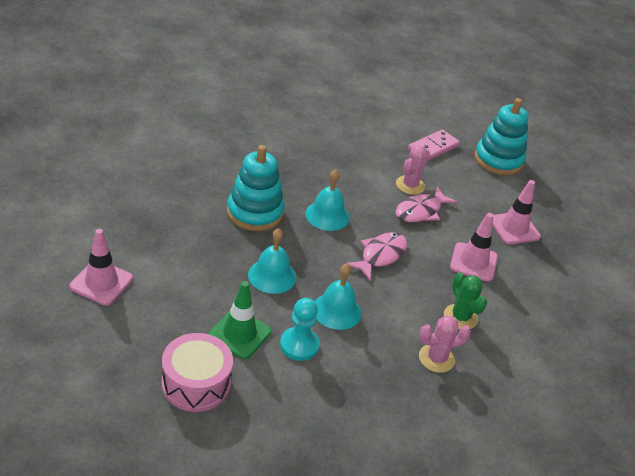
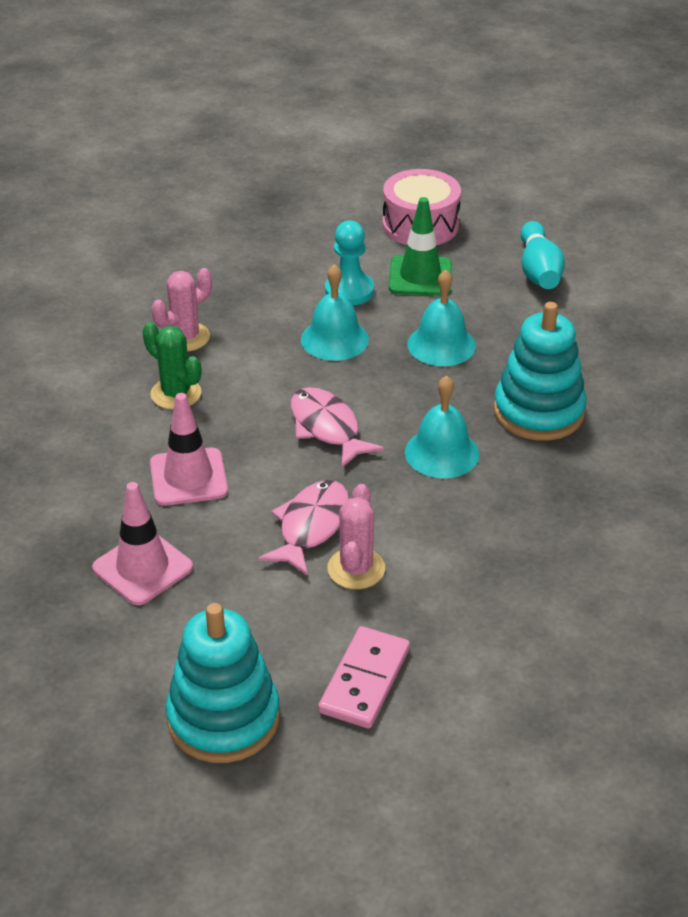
camera: 160 degrees right, 0 degrees up
(101, 282) = (608, 264): pink traffic cone -> none
(154, 300) = (538, 271): none -> turquoise bowling pin
(380, 255) = (327, 428): pink fish -> pink fish turned 135 degrees clockwise

